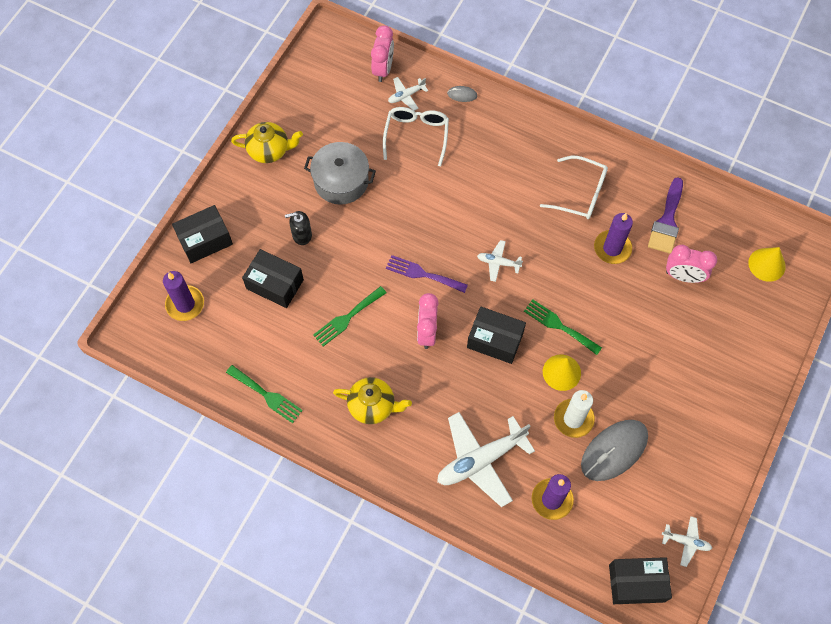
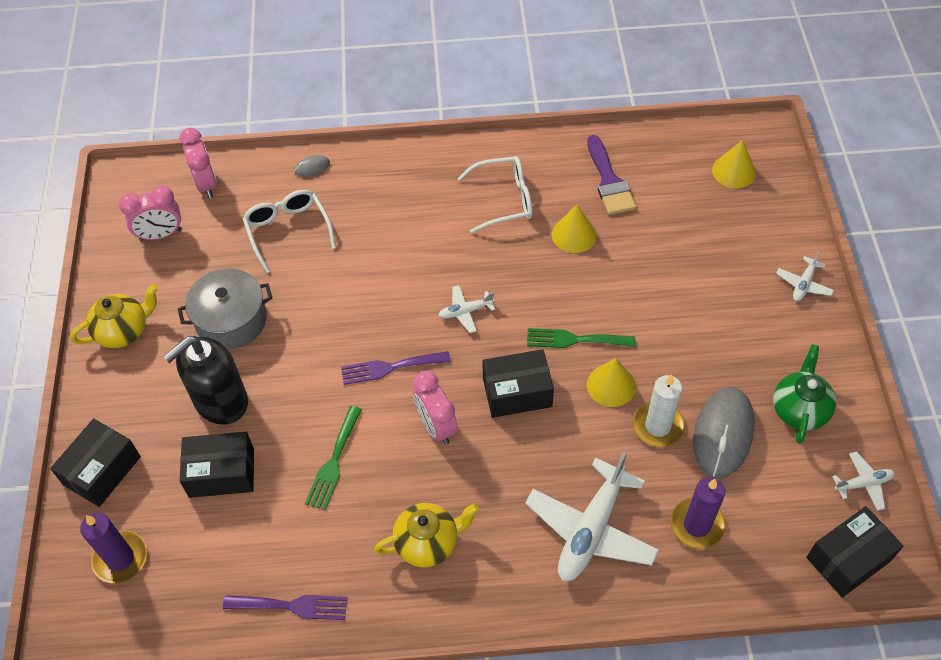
camera: 30 degrees left, 10 degrees down
(266, 395) = (291, 606): green fork -> purple fork
(302, 235) = (220, 401): black soap dispenser -> black soap dispenser, size x1.93
(406, 96) = (250, 197): white plane -> white plane (803, 284)
(612, 248) = (574, 235): purple candle -> yellow cone
(680, 466) = (799, 409): none -> green teapot
(683, 276) = (663, 224): pink clock -> pink clock (160, 234)

